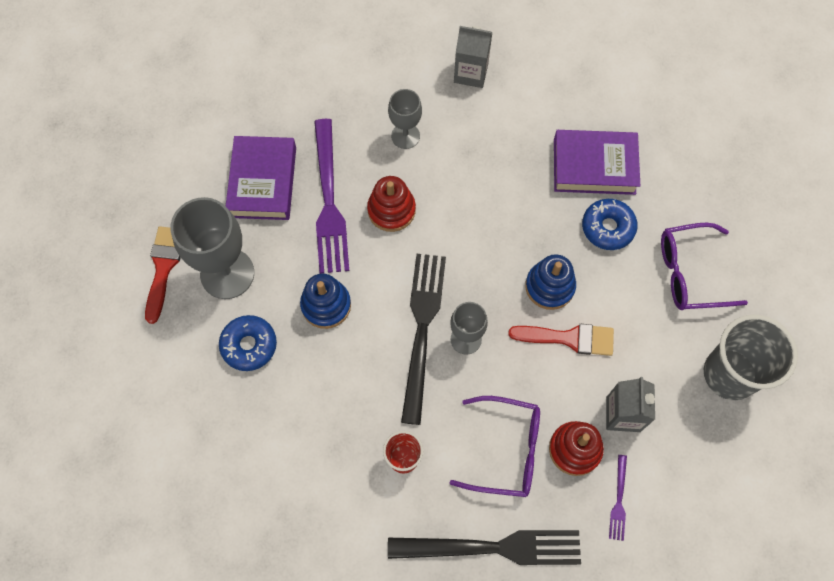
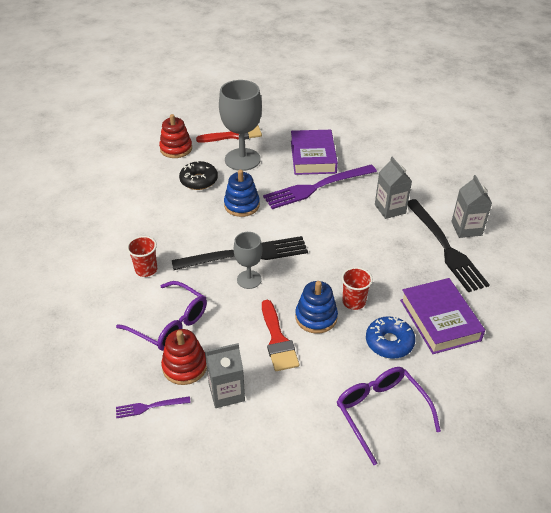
camera: 70 degrees right, 25 degrees down
(249, 345) = (199, 180): blue donut -> black donut
(263, 182) = (313, 157): purple book -> purple book turned 75 degrees counterclockwise
(391, 210) = (328, 217): red stacking toy -> red stacking toy (176, 149)
(405, 136) = (390, 209): grey goblet -> grey carton
(493, 548) = (92, 335): black fork -> black fork (445, 247)
(506, 450) = (170, 324): purple glasses -> purple glasses turned 45 degrees counterclockwise
(540, 239) = (354, 302): none -> red cup
(730, 374) = (297, 467): grey cup -> none

